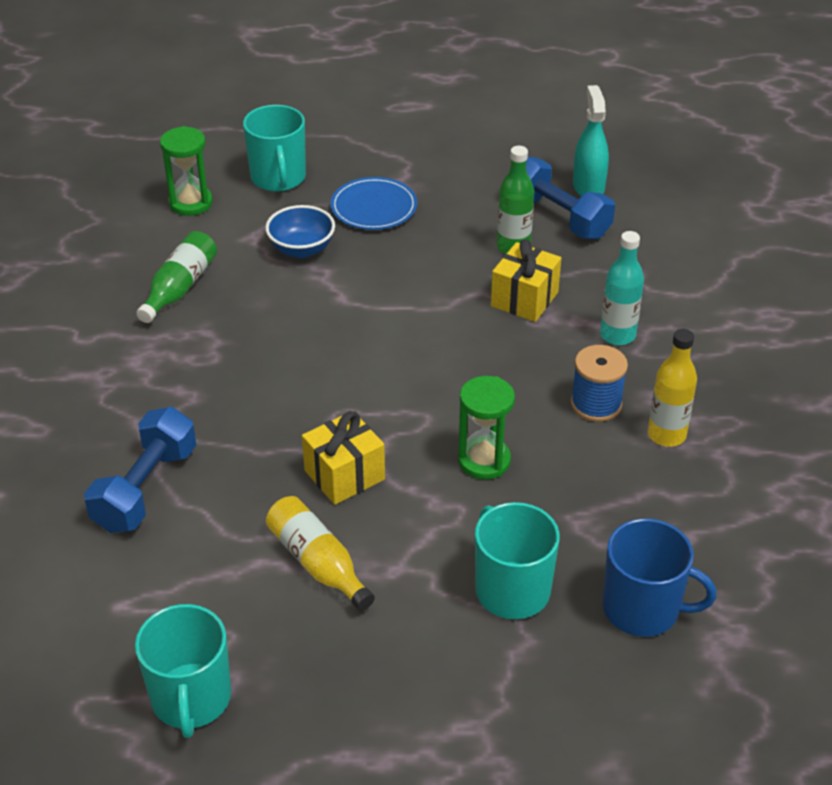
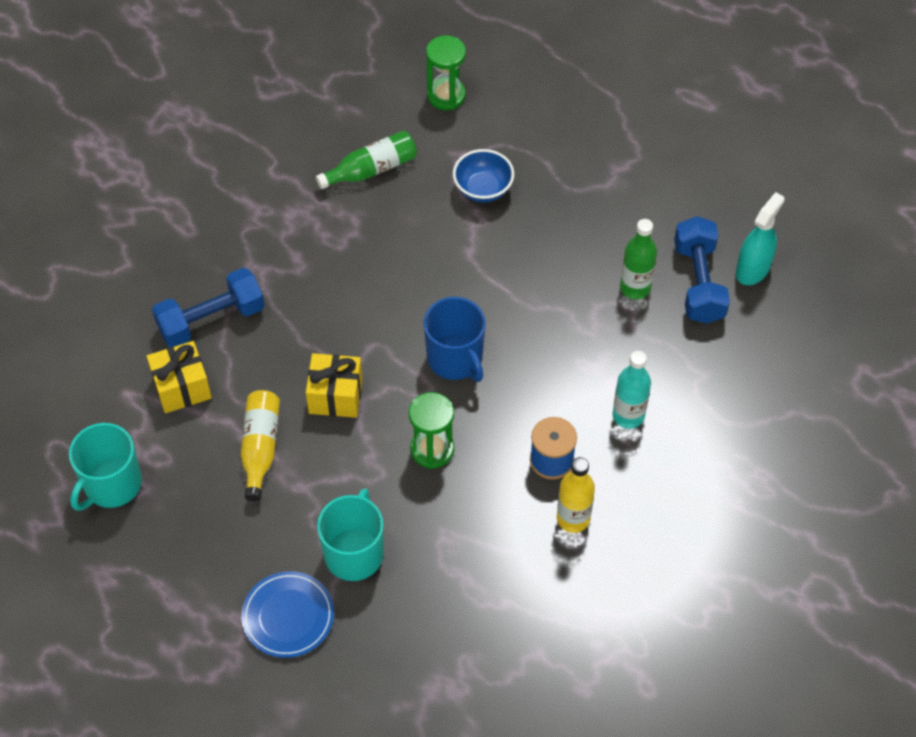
camera: 40 degrees right, 15 degrees up
(278, 178) = (529, 110): turquoise mug -> none
(374, 207) = (570, 183): blue plate -> blue plate (288, 616)
(524, 299) = (594, 339): yellow gift -> yellow gift (182, 387)
(643, 608) = (419, 628): blue mug -> blue mug (455, 359)

